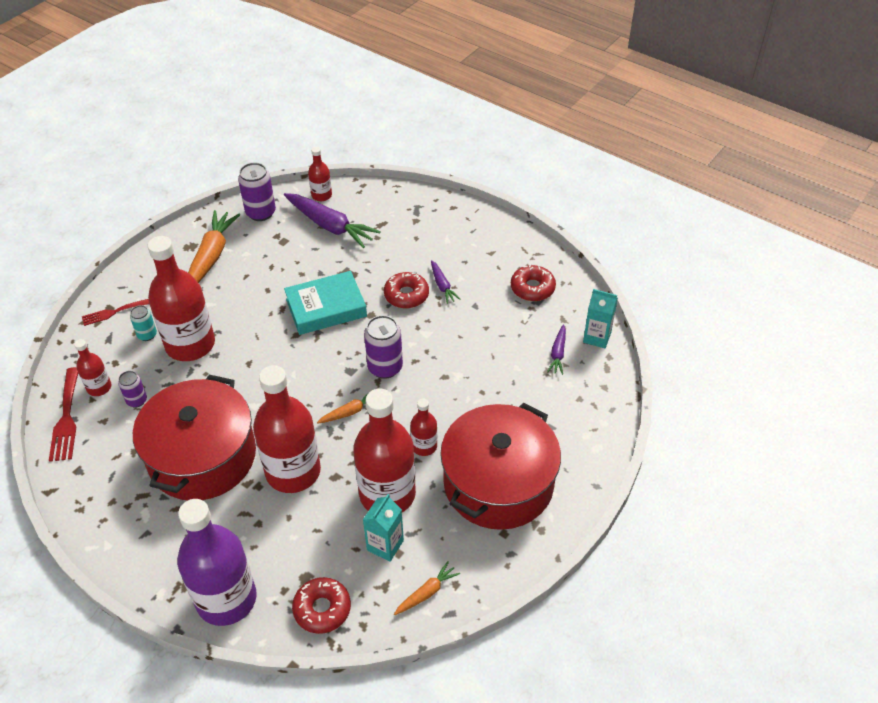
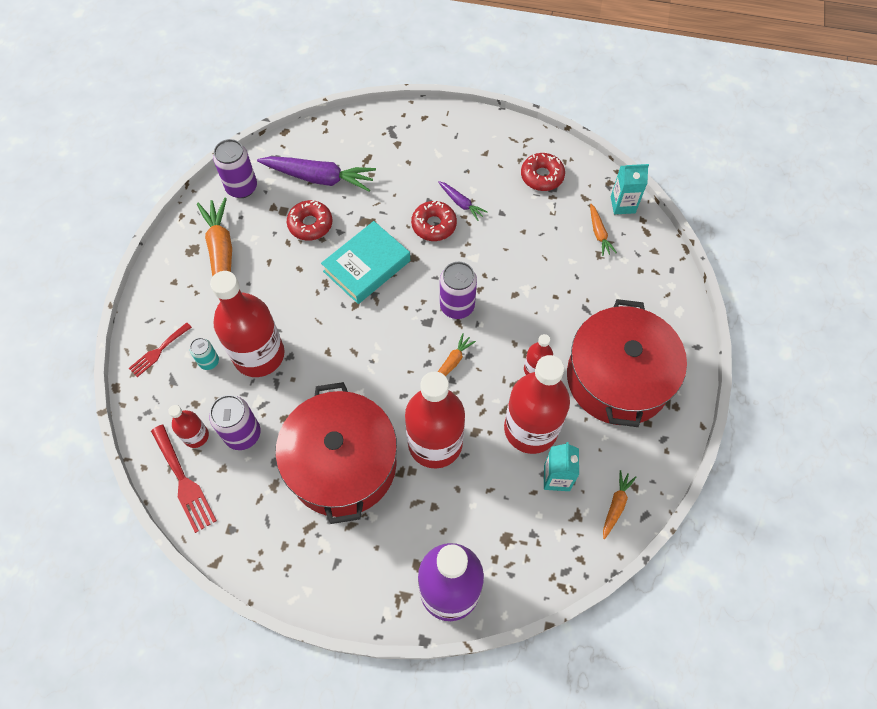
camera: 25 degrees left, 15 degrees up
(137, 400) = (243, 434): purple can -> purple can, size x1.72
(321, 195) = (291, 147): red bottle -> none
(322, 609) = (538, 561): red donut -> red donut (310, 224)
(558, 353) = (599, 233): purple carrot -> orange carrot

